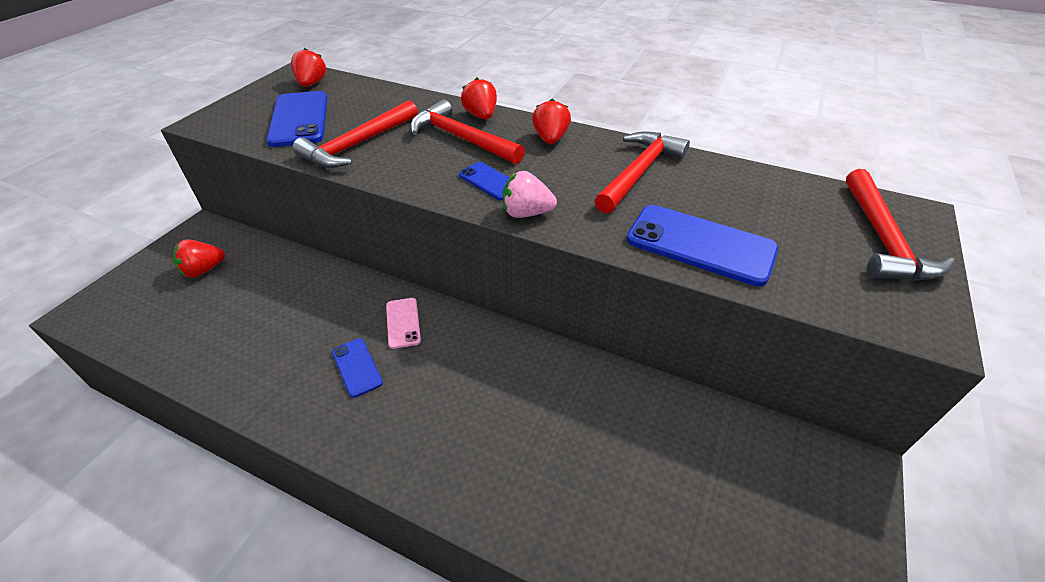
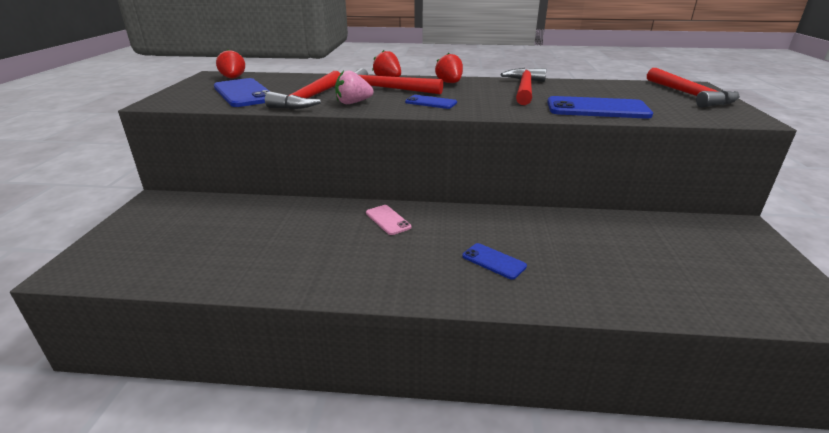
camera: 20 degrees left, 15 degrees down
(204, 270) = (179, 223): red strawberry -> none
(357, 367) = (372, 250): blue phone -> blue phone (493, 261)
(526, 213) = (473, 111): pink strawberry -> pink strawberry (353, 103)

